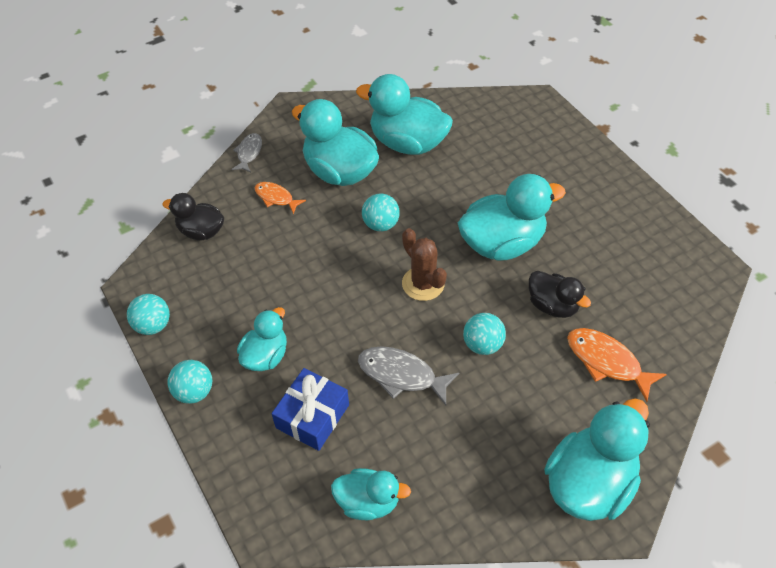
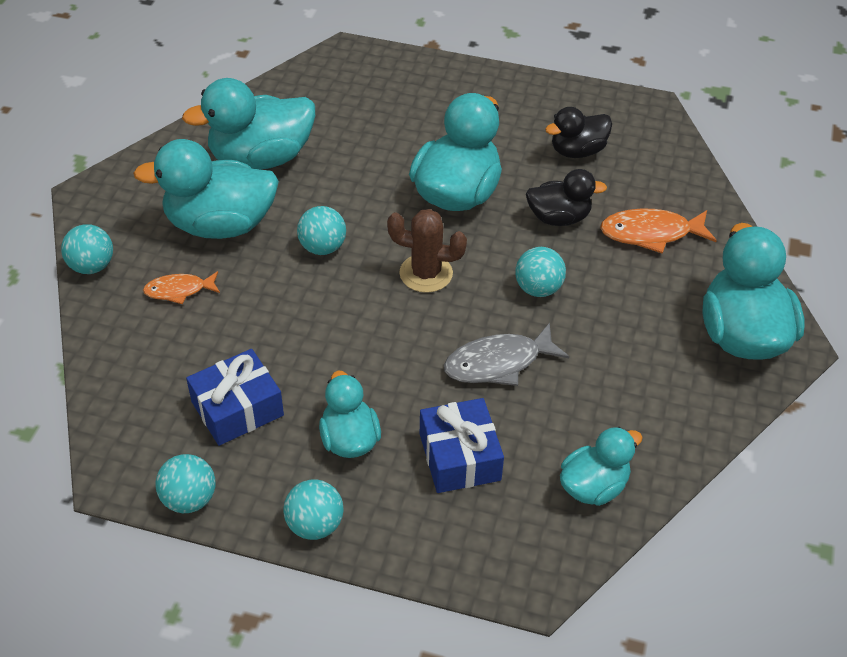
camera: 45 degrees left, 5 degrees down
(201, 231) = (131, 375): black duck -> black duck (577, 151)
(230, 291) = (237, 408): none -> blue gift
(249, 153) = (92, 266): grey fish -> turquoise ball

